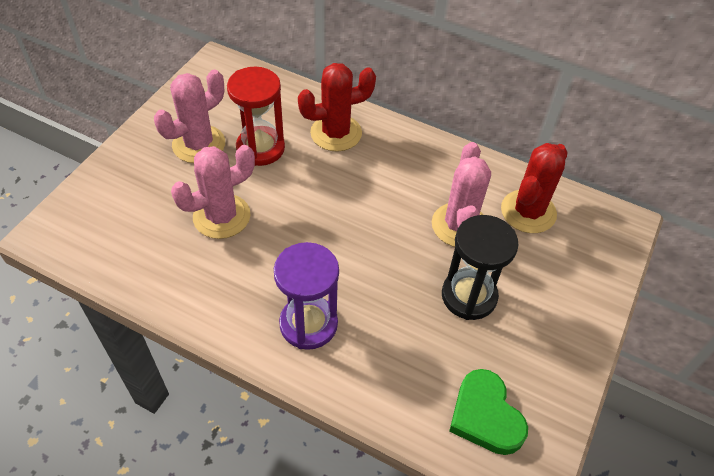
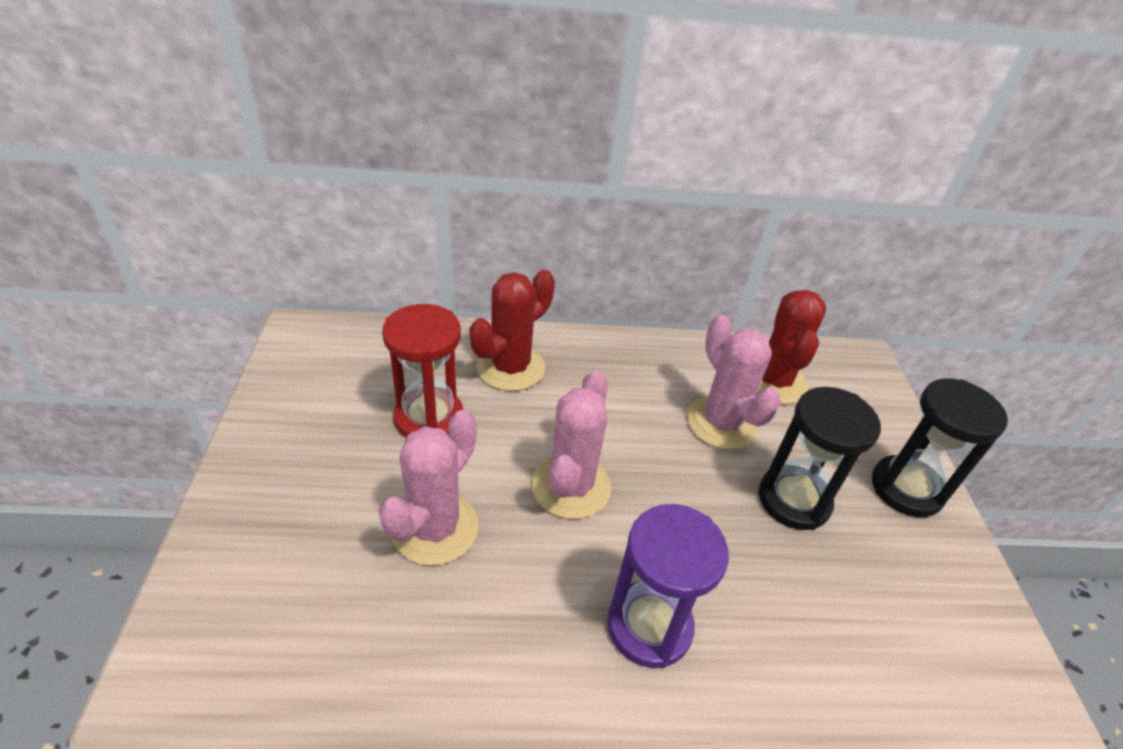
camera: 30 degrees left, 10 degrees down
(199, 144) = (340, 443): pink cactus -> pink cactus (570, 486)
(485, 416) = (925, 639): green heart -> none
(566, 325) = (906, 489): none -> black hourglass

